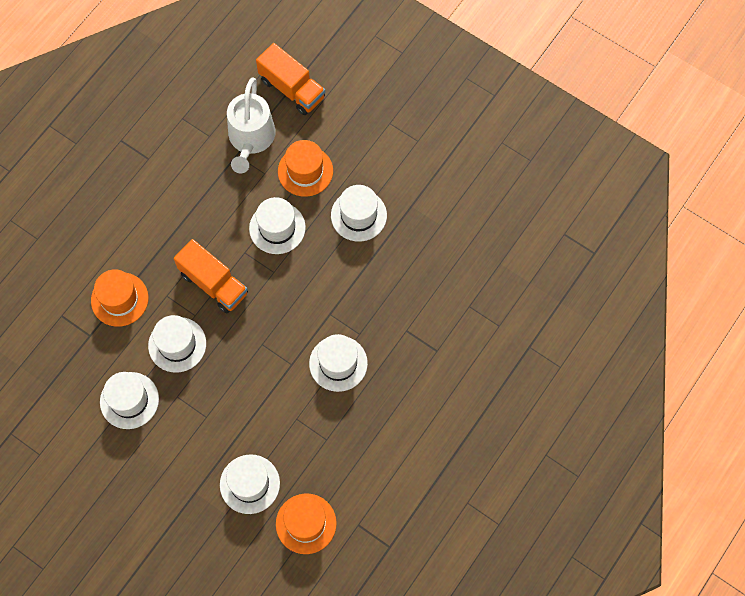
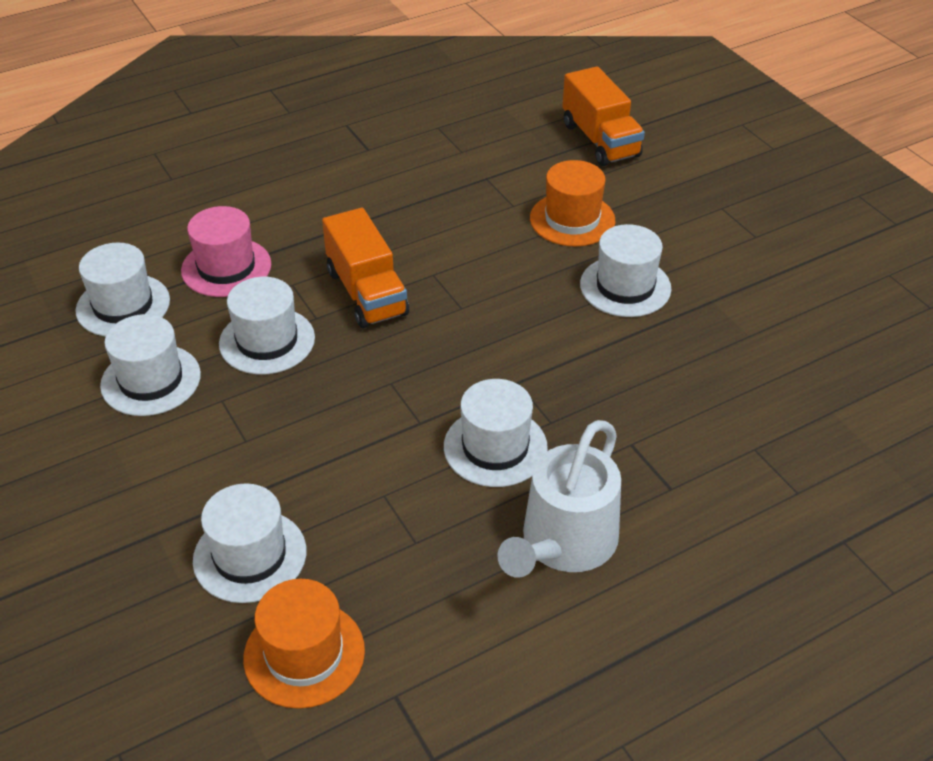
camera: 25 degrees right, 25 degrees down
(119, 299) = (226, 267): orange hat -> pink hat
(251, 138) = (516, 168): white watering can -> white watering can (564, 543)
(277, 228) = (496, 263): white hat -> white hat (123, 305)

